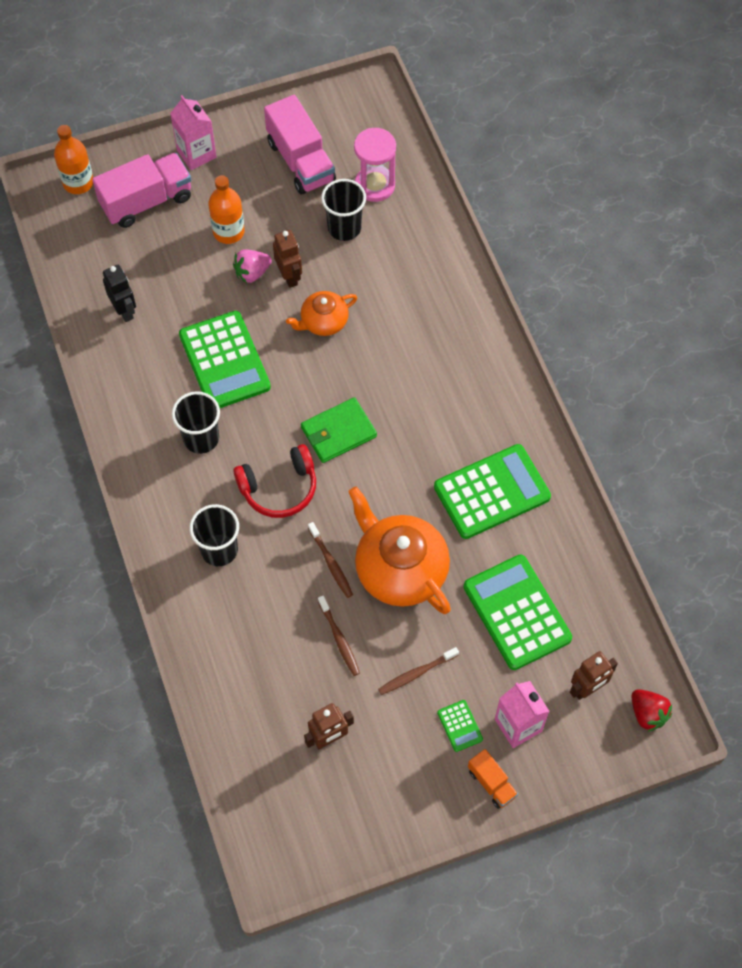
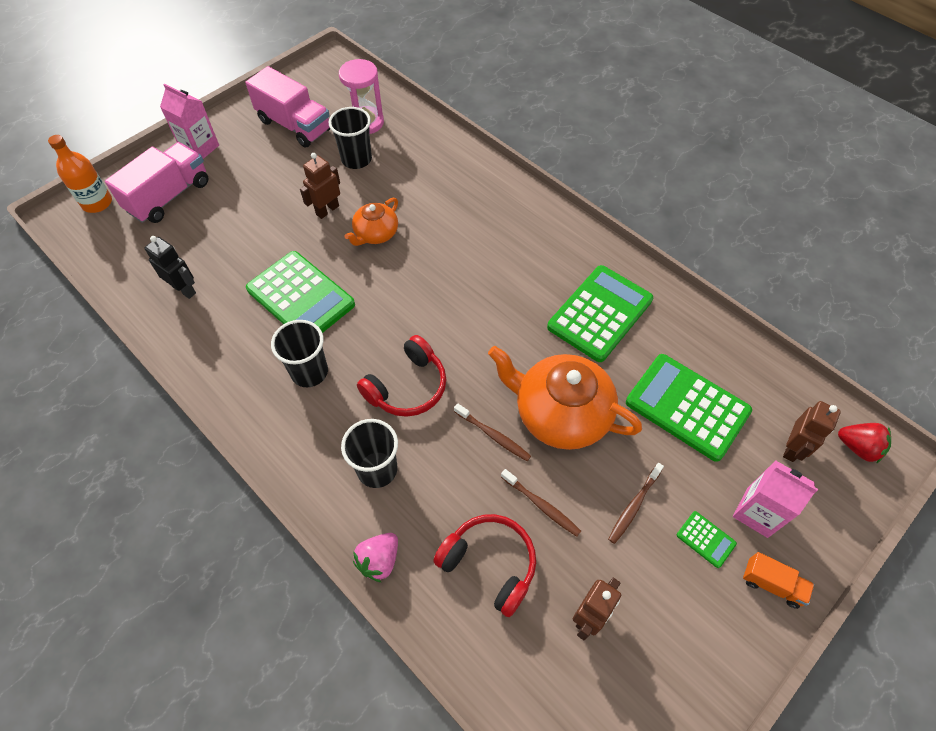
camera: 25 degrees left, 5 degrees down
(228, 232) = (256, 195): orange bottle -> none
(252, 273) = (292, 218): pink strawberry -> pink strawberry (379, 560)
(272, 665) = (490, 564): none -> red headphones
(289, 276) = (327, 210): brown robot -> brown robot turned 90 degrees counterclockwise
(338, 432) = (437, 317): green wallet -> none

